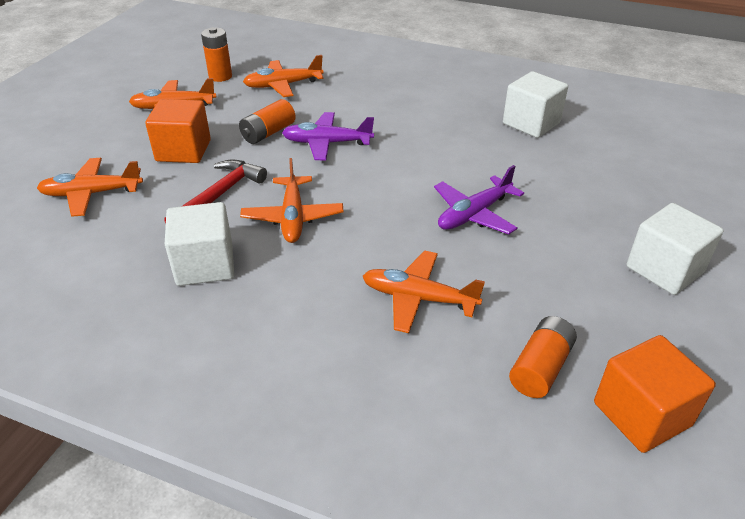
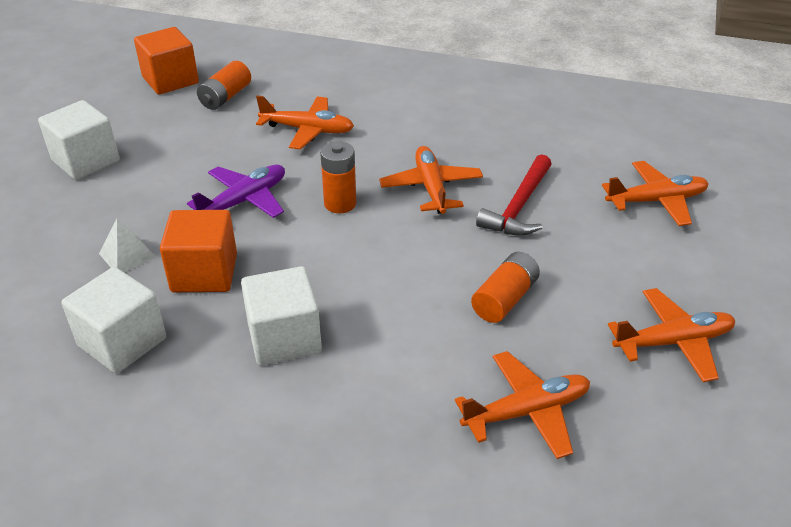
camera: 175 degrees right, 0 degrees up
(183, 150) = (599, 262): orange cube -> orange cube (204, 273)
(205, 265) = (494, 144): white cube -> white cube (284, 338)
(220, 76) = (652, 431): orange battery -> orange battery (340, 203)
(327, 143) = (419, 286): purple plane -> none
(559, 174) = (127, 255): none -> white pyramid

